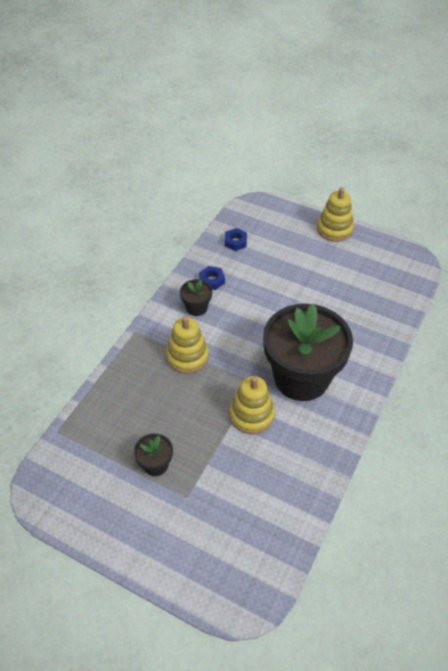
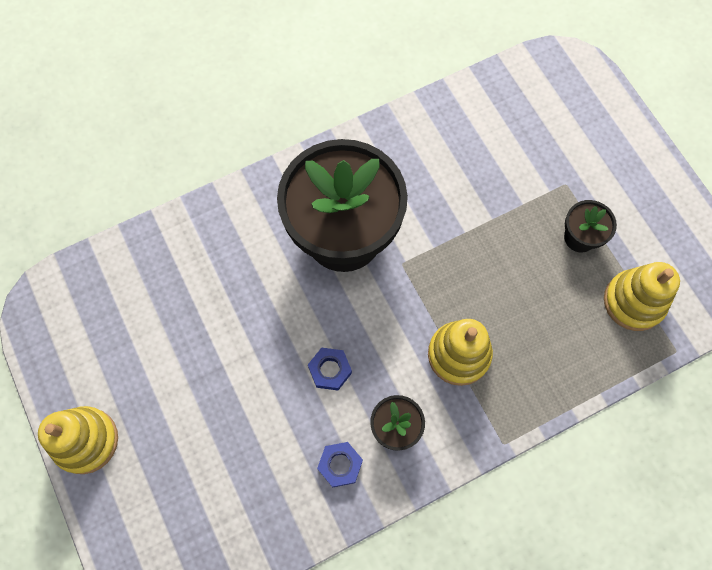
camera: 145 degrees left, 20 degrees up
(235, 242) = (249, 521): blue nut -> blue nut (330, 370)
(251, 415) = (436, 227): yellow stacking toy -> yellow stacking toy (633, 301)

